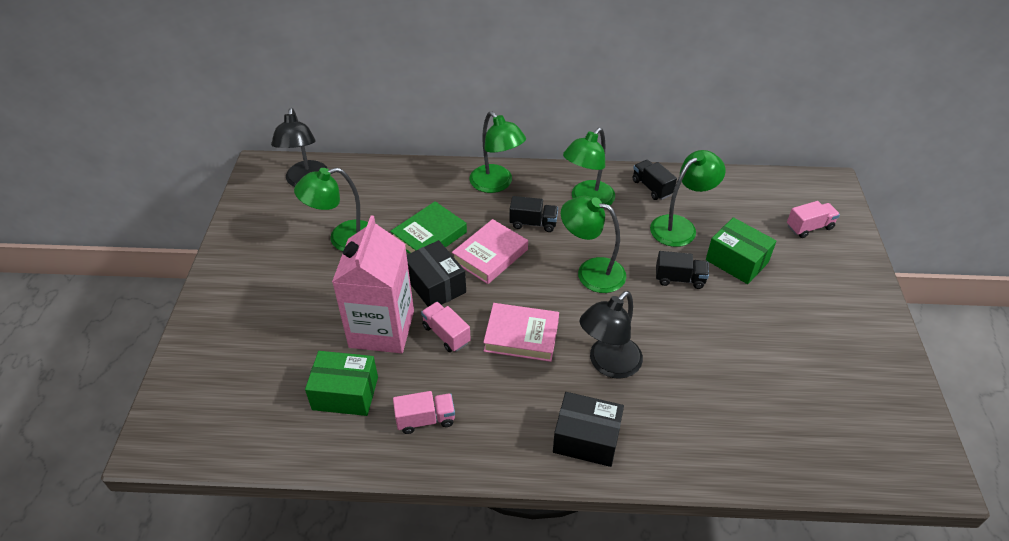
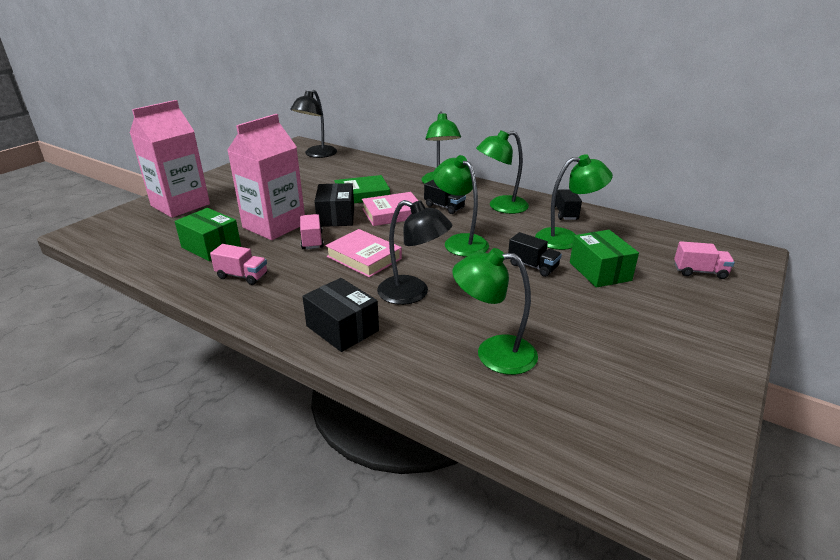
camera: 30 degrees right, 15 degrees down
(229, 342) = (180, 205): none -> pink carton
(343, 239) = (305, 182): green lamp -> green lamp (493, 353)
(608, 364) = (412, 293): black lamp -> black lamp turned 135 degrees counterclockwise

